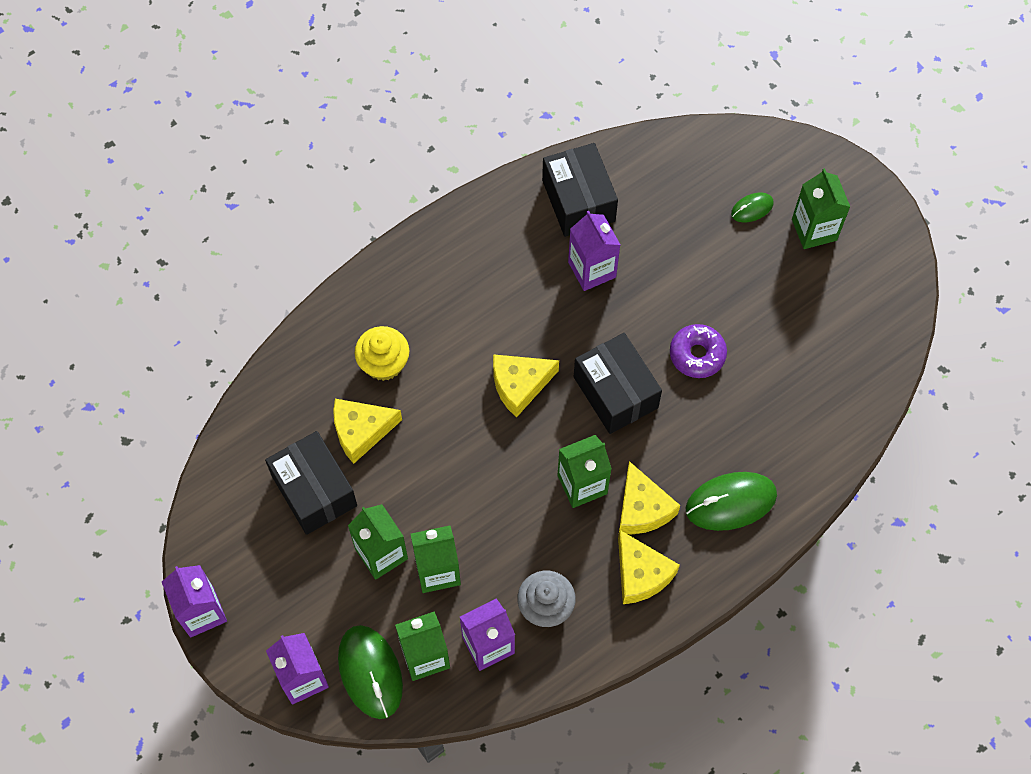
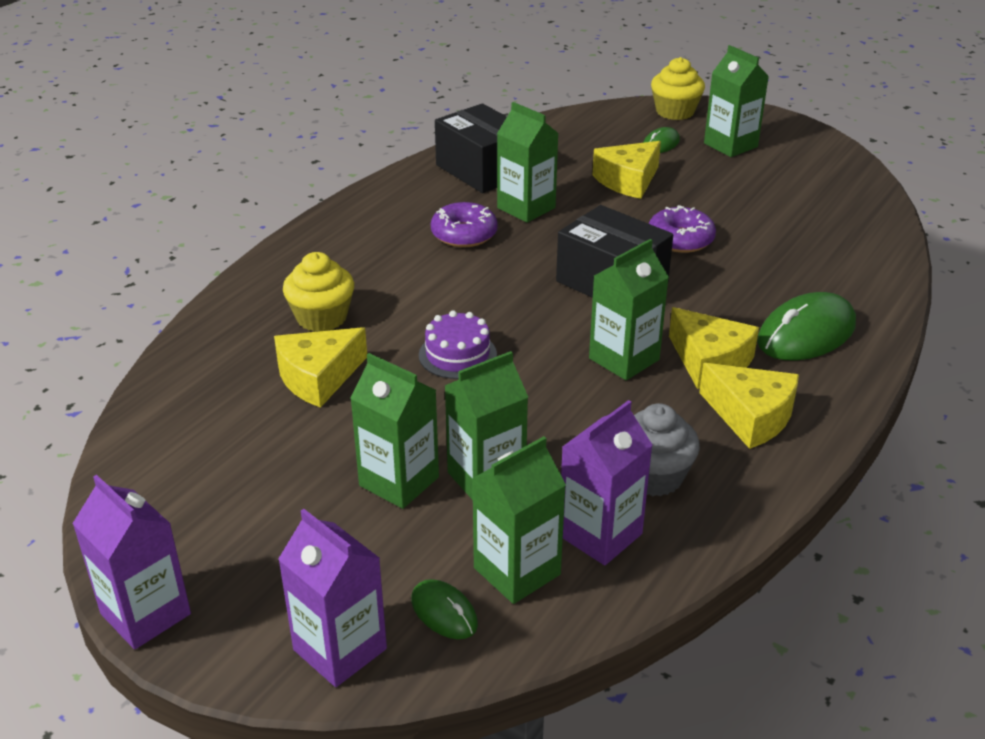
camera: 20 degrees left, 30 degrees down
(314, 491) = (276, 444): black box -> none
(370, 672) = (444, 612): green mouse -> green mouse, size x0.53
(466, 439) = (457, 355): none -> purple cake
(520, 385) = (498, 300): yellow cheese -> yellow cheese (628, 181)
(527, 291) = (464, 234): none -> purple donut
(592, 269) = (526, 208): purple carton -> green carton
(793, 158) = (675, 112): none -> yellow cupcake

